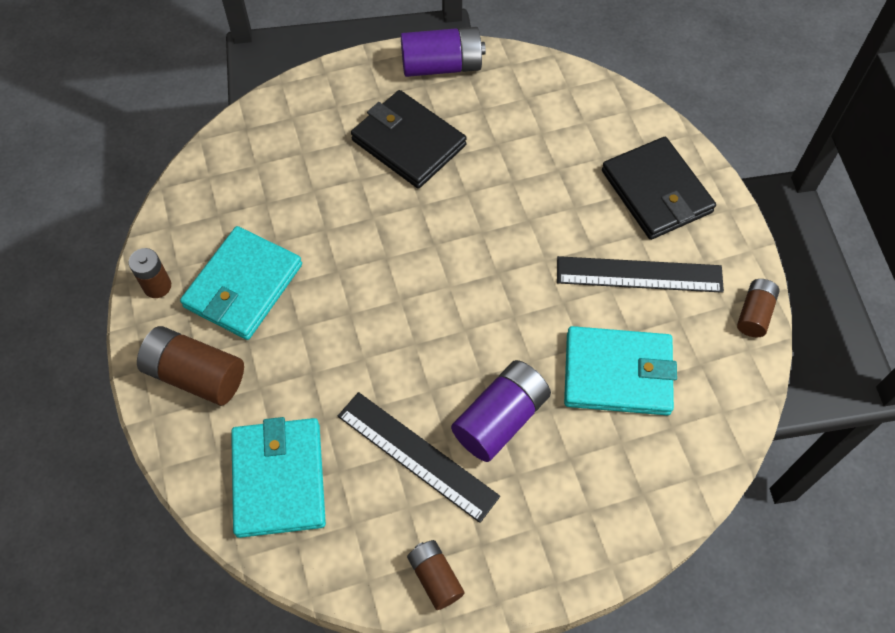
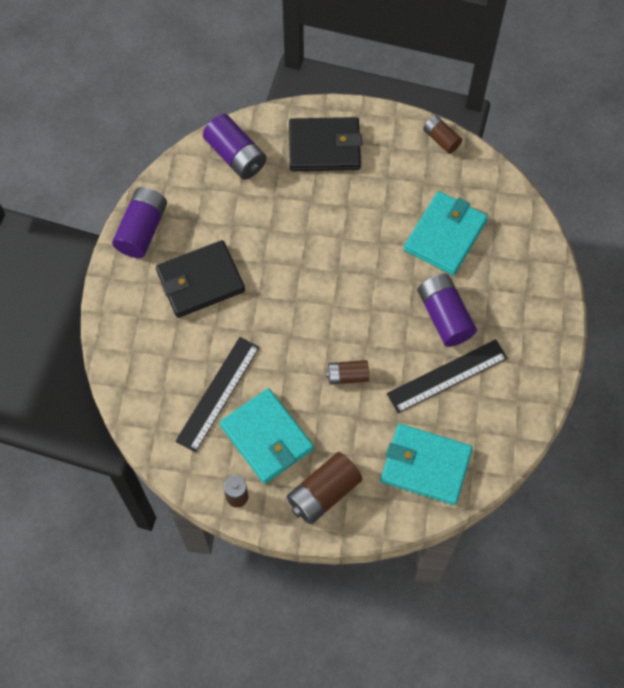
camera: 65 degrees left, 5 degrees up
(435, 577) = (530, 398): brown battery -> brown battery (347, 376)
(586, 110) = (235, 155): none -> purple battery
(639, 275) = (382, 188): black ruler -> black ruler (218, 394)

